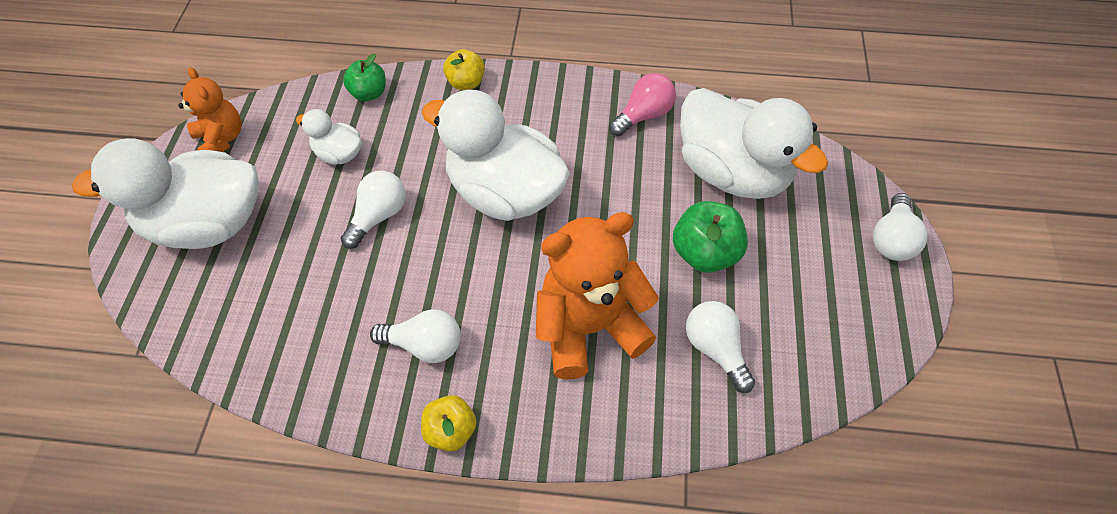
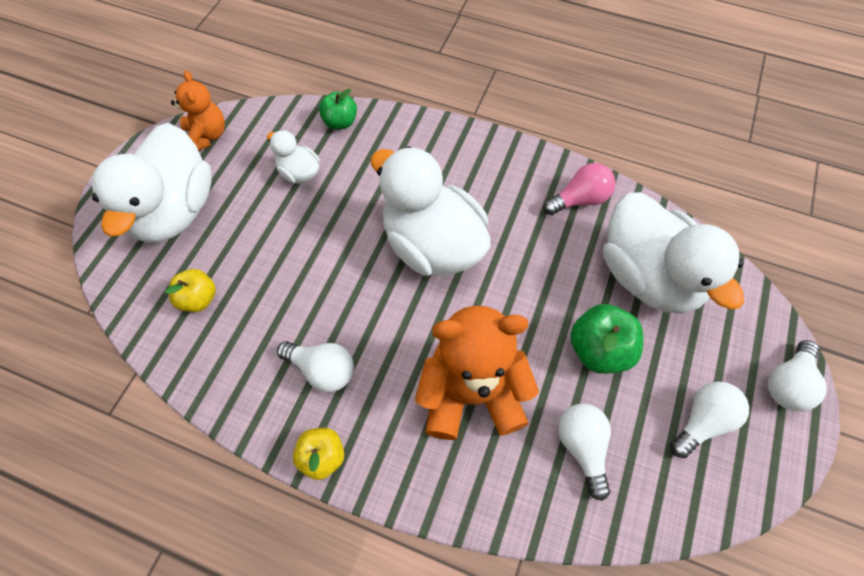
camera: 15 degrees right, 5 degrees up
(207, 224) = (174, 211): white duck -> white duck turned 90 degrees counterclockwise
(379, 216) = (317, 239): white light bulb -> white light bulb (702, 421)
(466, 83) = (427, 131): yellow apple -> yellow apple (199, 299)

